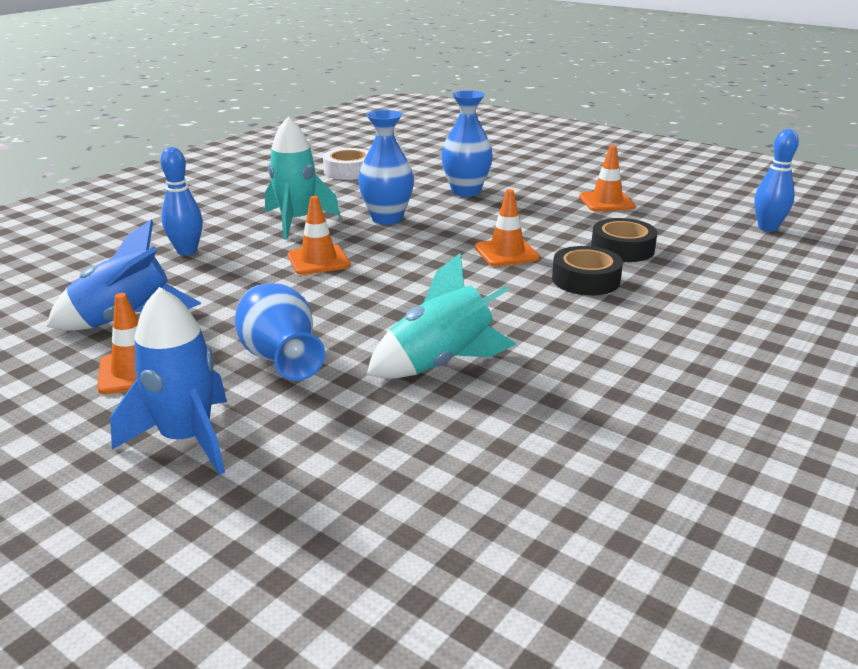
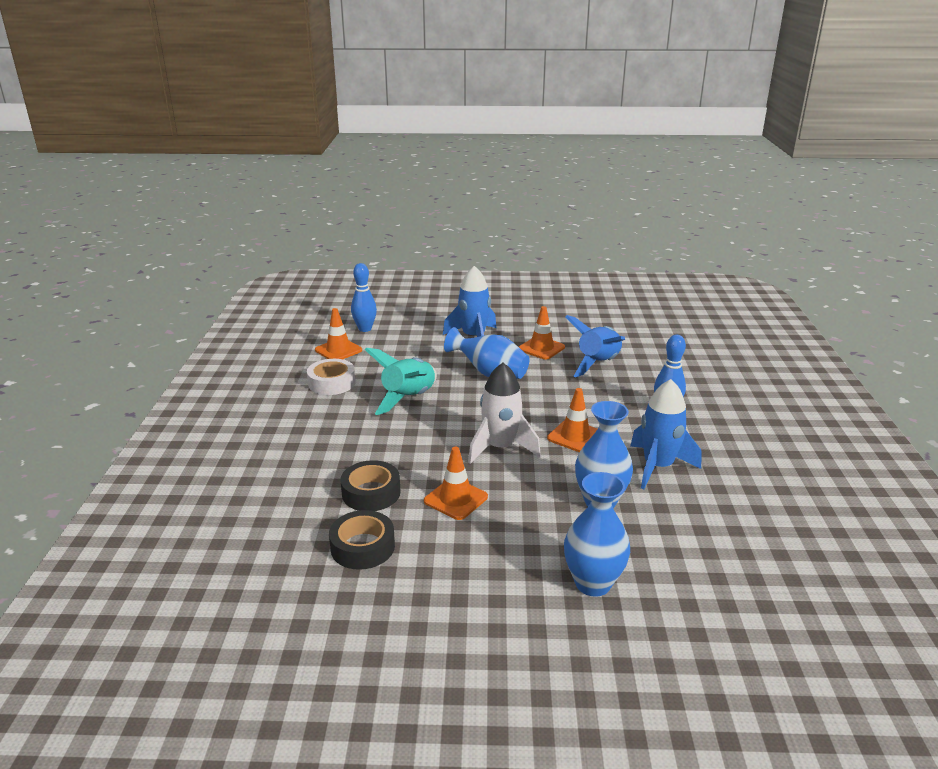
camera: 145 degrees right, 0 degrees up
(297, 222) = (658, 467): turquoise rocket -> blue rocket
(348, 171) = (759, 567): white tape -> white tape (332, 383)
(407, 274) = (500, 448): none -> white rocket
(606, 202) = (427, 637): orange traffic cone -> orange traffic cone (338, 350)
(767, 228) = (217, 660): blue bowling pin -> blue bowling pin (365, 329)

